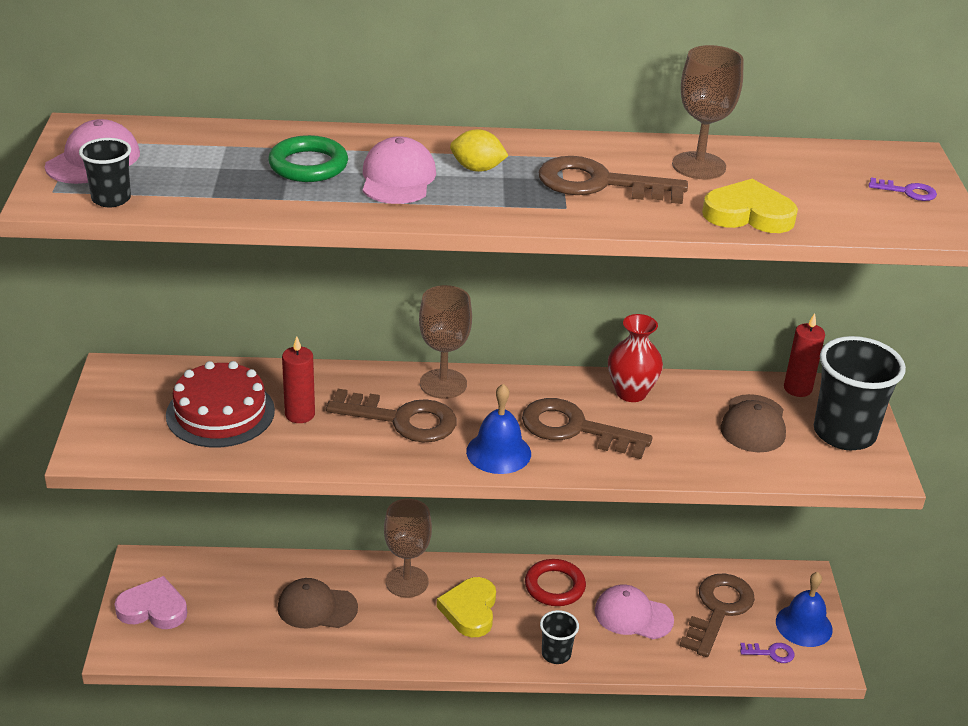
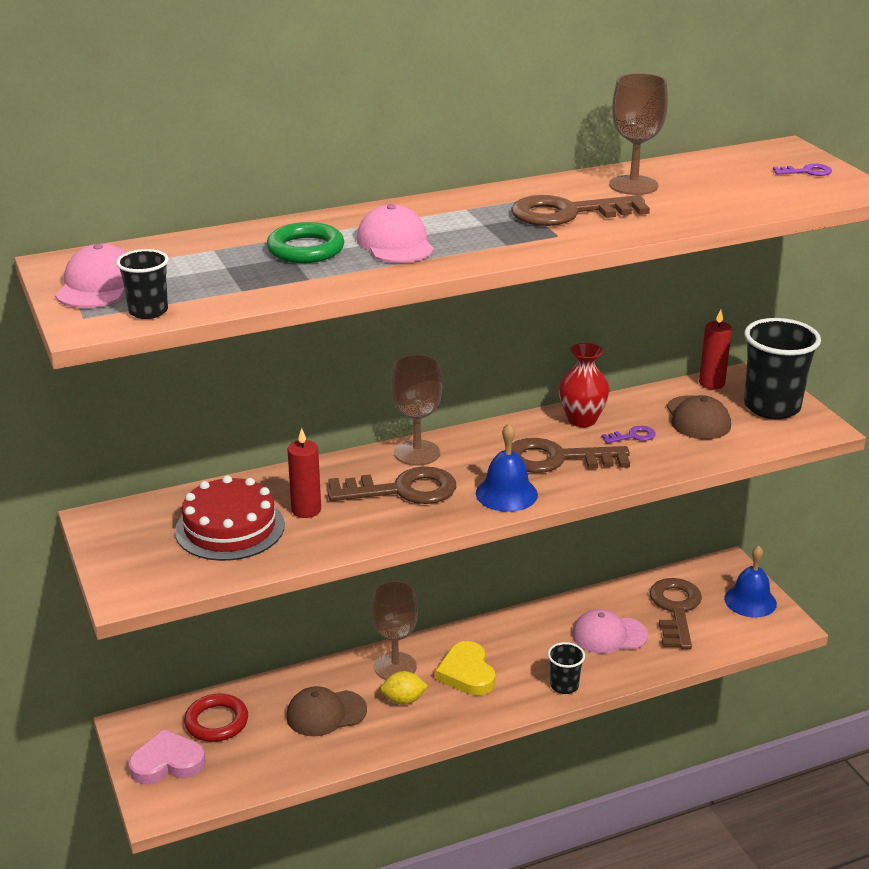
camera: 20 degrees left, 5 degrees down
(477, 169) = (456, 223): yellow lemon -> yellow lemon (403, 700)
(554, 586) = (528, 631): red ring -> red ring (216, 722)
(748, 214) = (705, 210): yellow heart -> none
(771, 653) = (738, 630): purple key -> purple key (633, 436)

